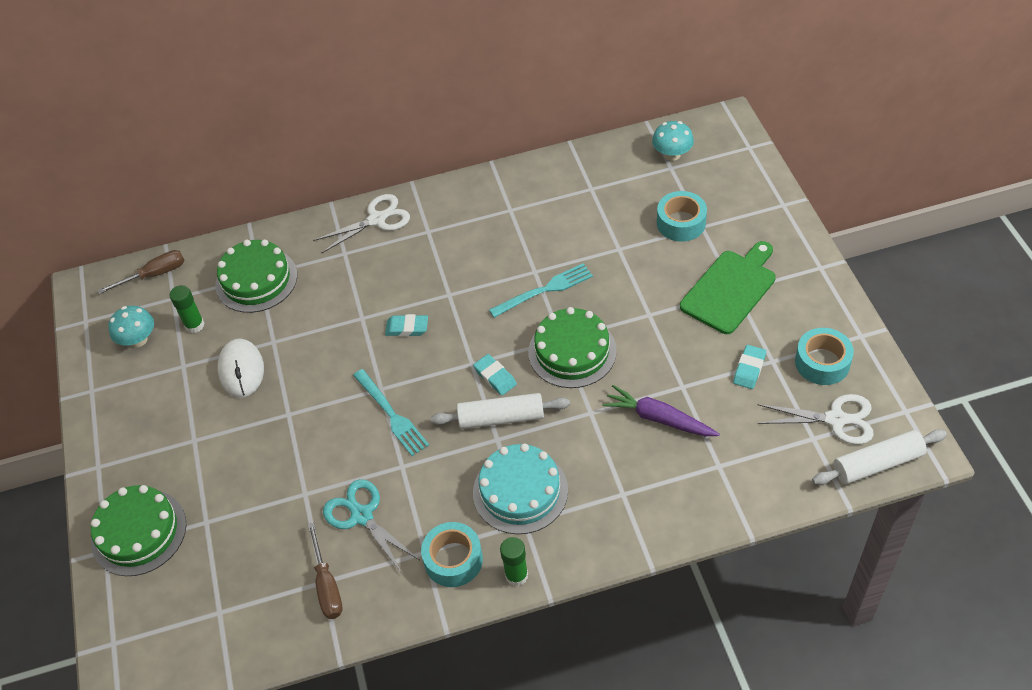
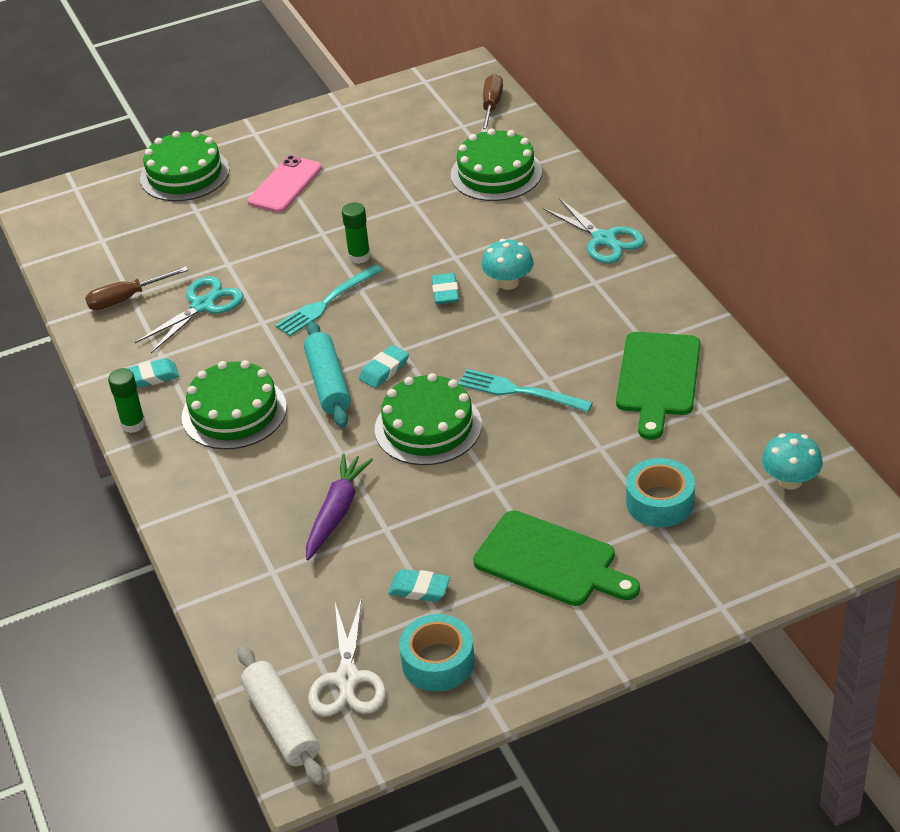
camera: 80 degrees right, 10 degrees down
(138, 340) = (405, 118): turquoise mushroom -> turquoise mushroom (508, 283)
(154, 275) = (491, 106): brown screwdriver -> brown screwdriver turned 135 degrees counterclockwise
(194, 325) = (428, 148): green glue stick -> green glue stick (359, 256)
(199, 442) = (285, 185): none -> pink phone
(241, 370) = (374, 190): white mouse -> none
(376, 219) = (604, 239): white scissors -> turquoise scissors
(453, 560) = (152, 377): turquoise tape -> turquoise eraser
(501, 418) = (328, 383): white rolling pin -> turquoise rolling pin
(520, 491) = (234, 412): turquoise cake -> green cake
(545, 290) = (519, 391): turquoise fork -> turquoise fork turned 150 degrees clockwise
(552, 208) = (658, 378): none -> green cutting board

